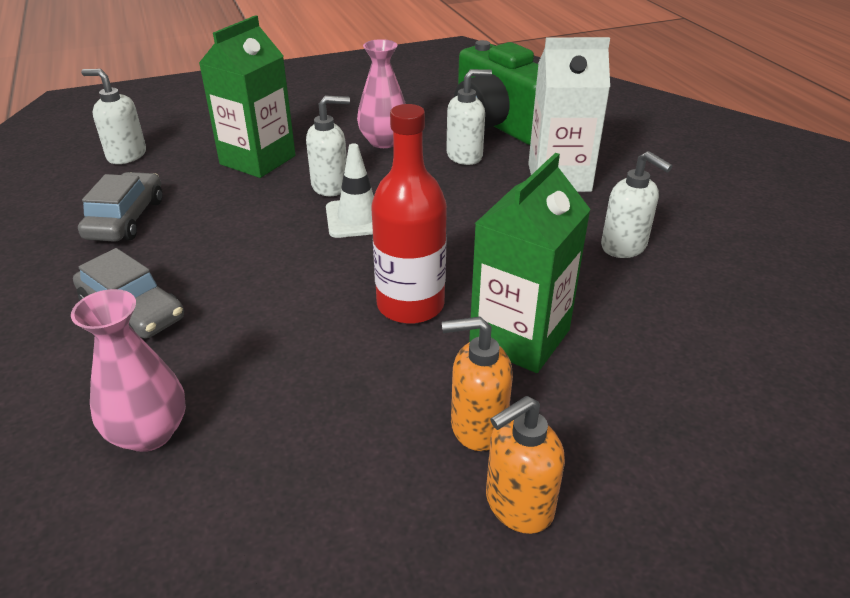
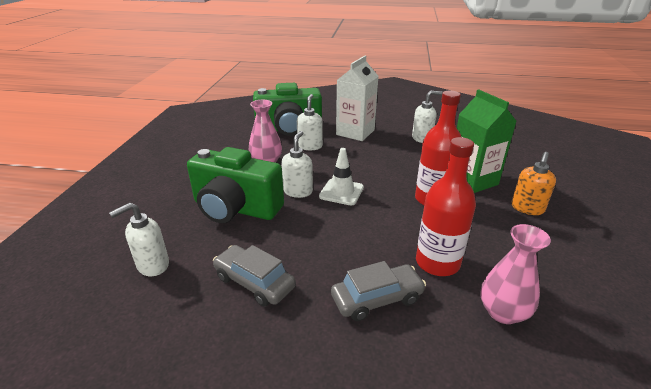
camera: 60 degrees left, 5 degrees down
(236, 346) = (437, 262): none -> red bottle
(258, 160) = (235, 208): green carton -> green camera
(518, 505) = (575, 213): orange soap dispenser -> none

